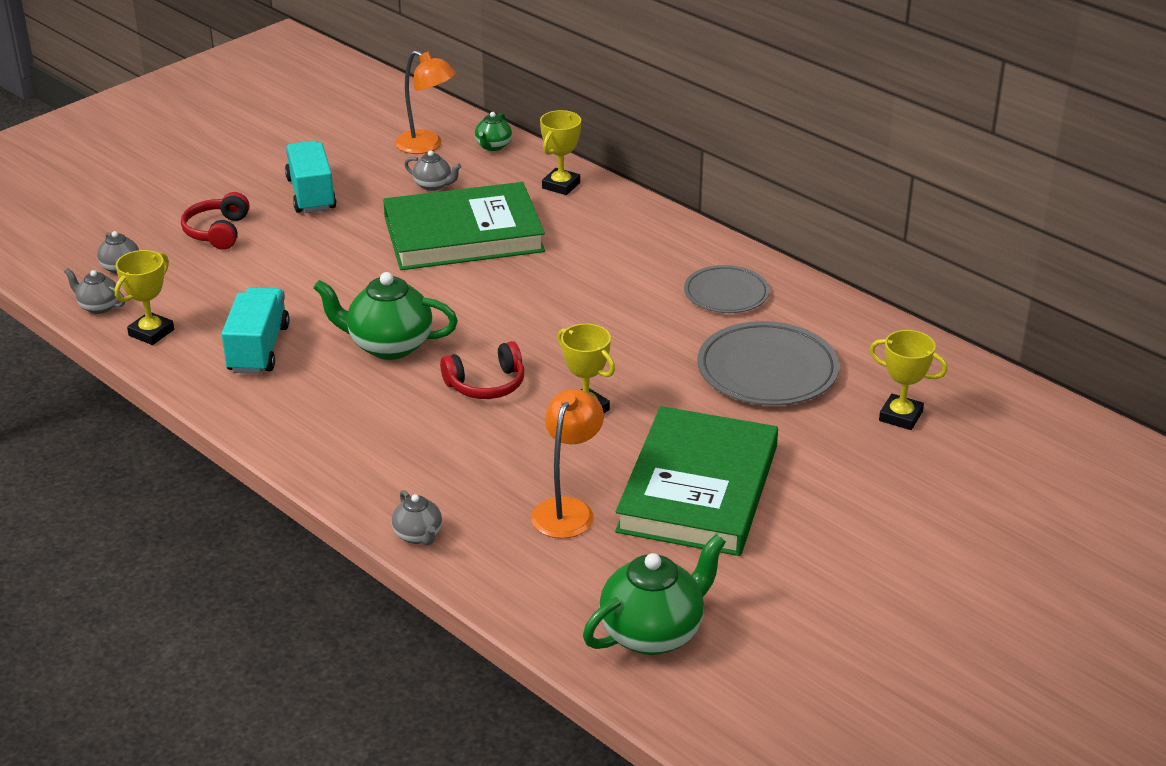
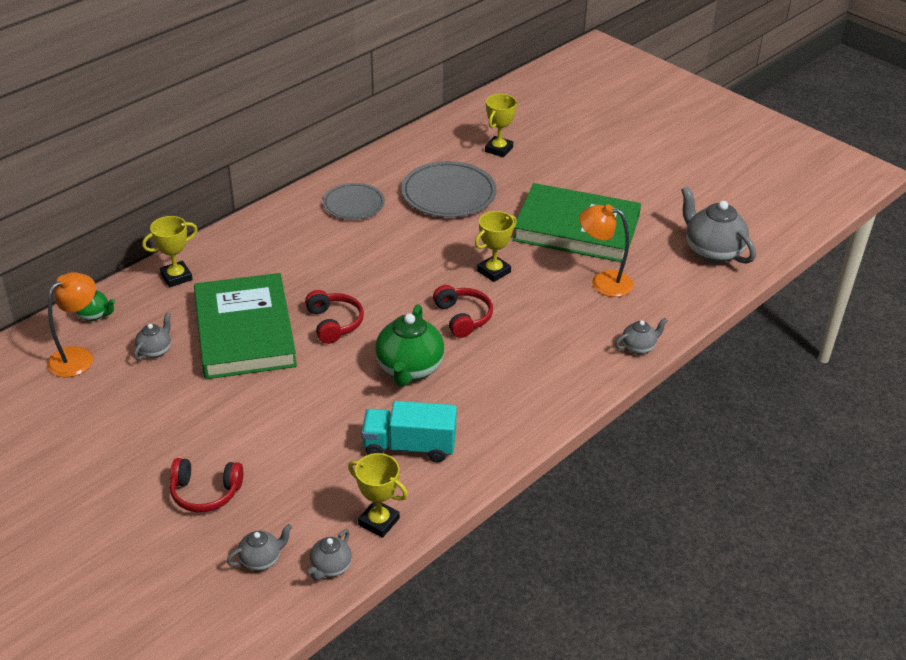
camera: 90 degrees left, 5 degrees up
(311, 194) = (149, 430): turquoise truck -> none
(476, 290) = (334, 323): none -> red headphones
(561, 185) = (176, 277): yellow trophy -> yellow trophy turned 60 degrees counterclockwise
(653, 633) = (712, 252): green teapot -> grey teapot

